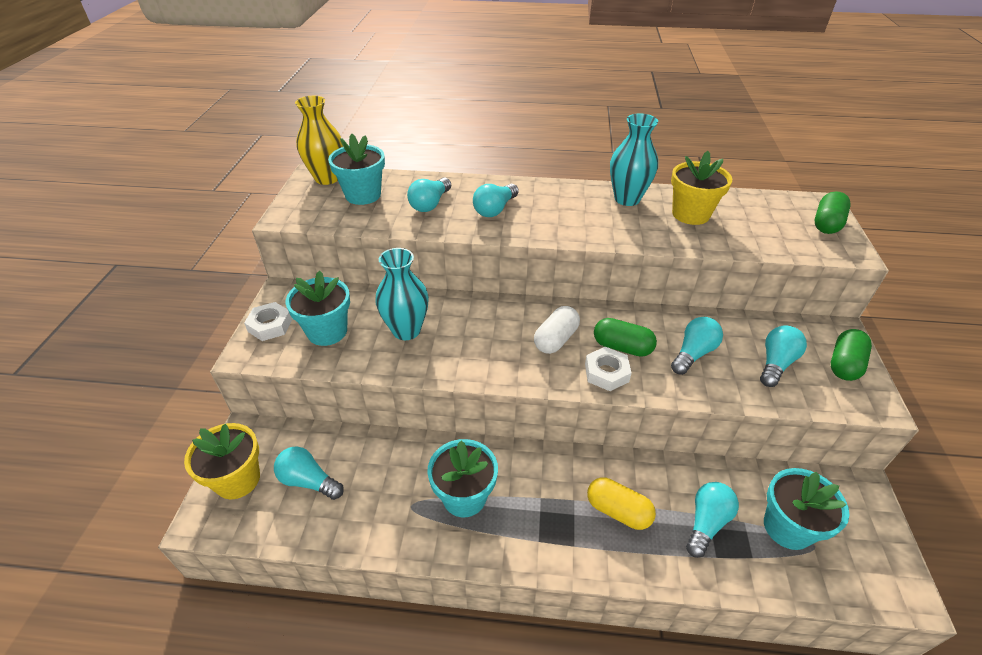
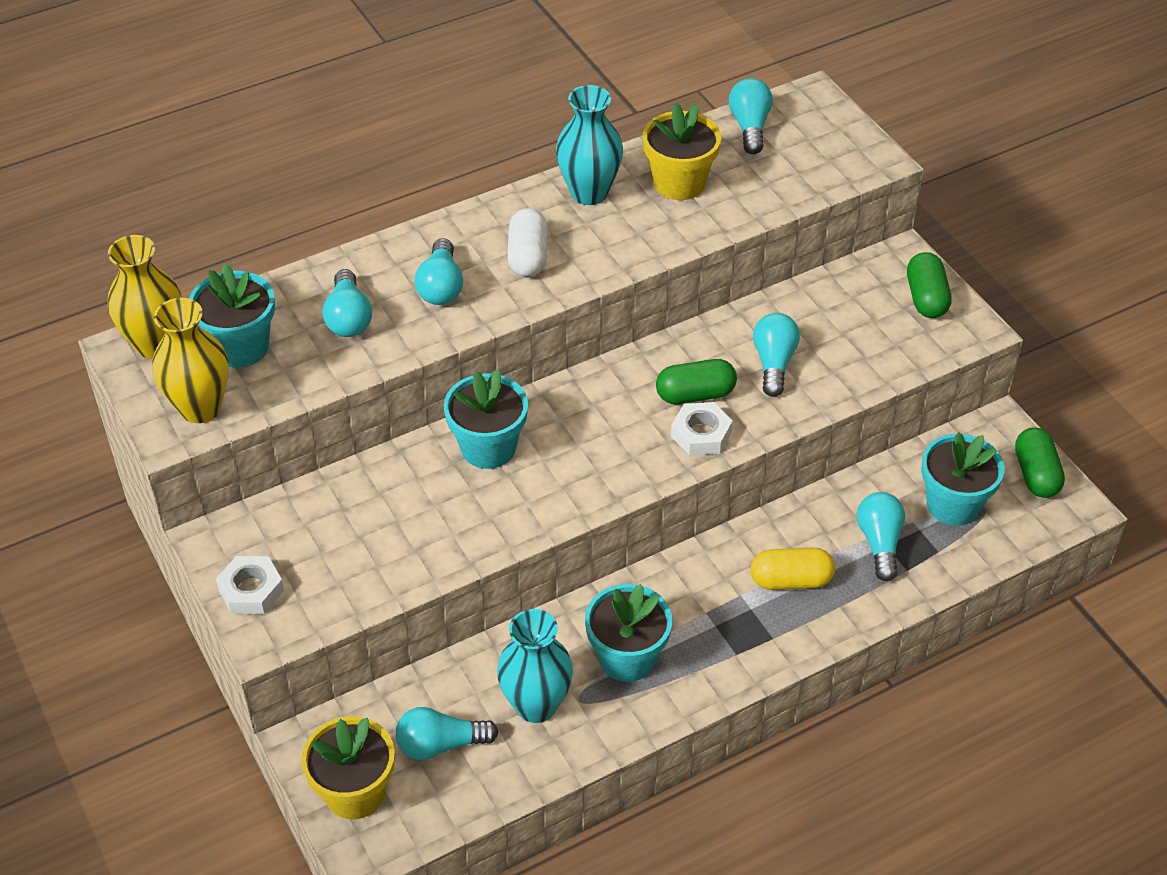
camera: 35 degrees left, 5 degrees up
(312, 212) = (200, 408): none -> yellow vase
(327, 331) = (335, 558): turquoise flower pot -> turquoise flower pot (488, 447)
(406, 330) = (432, 504): turquoise vase -> turquoise vase (536, 705)
(556, 339) = (616, 423): white capsule -> white capsule (528, 256)
(775, 363) = (861, 332): turquoise light bulb -> turquoise light bulb (750, 127)
(826, 224) = (832, 128): green capsule -> green capsule (1035, 474)

